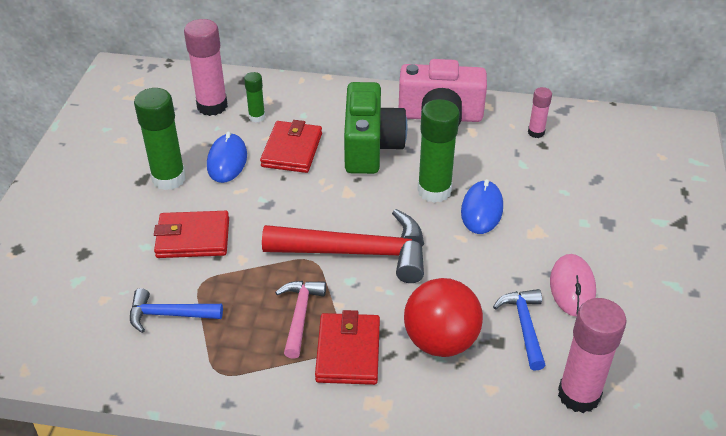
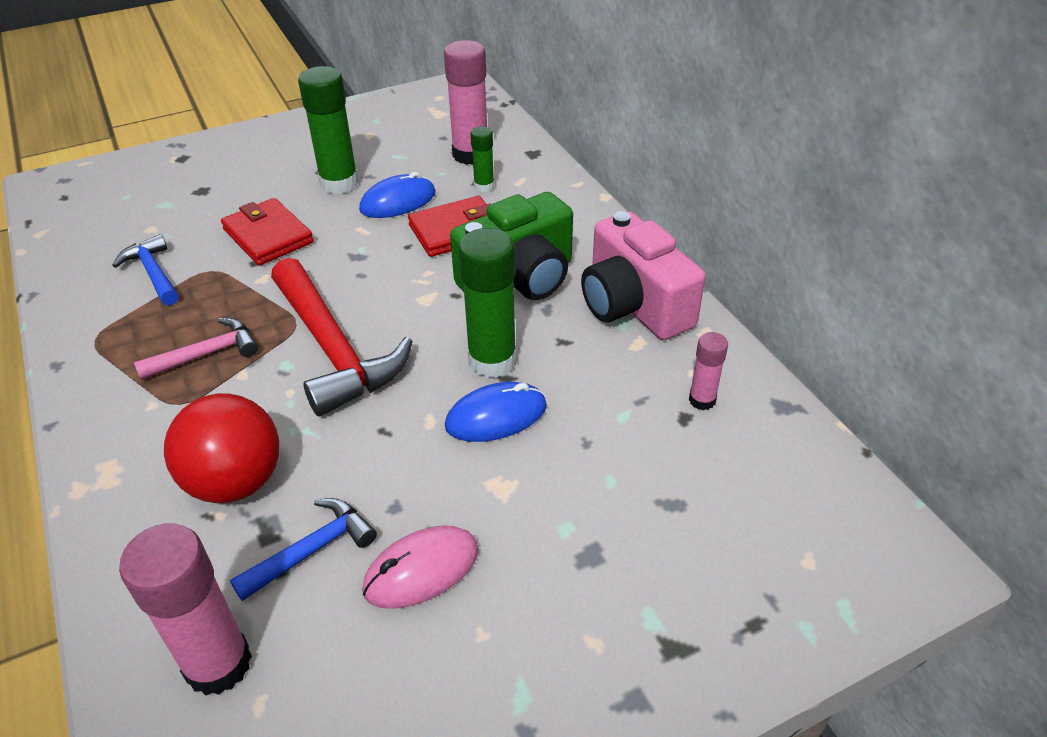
camera: 55 degrees right, 0 degrees up
(348, 352) = (173, 414): red wallet -> none

